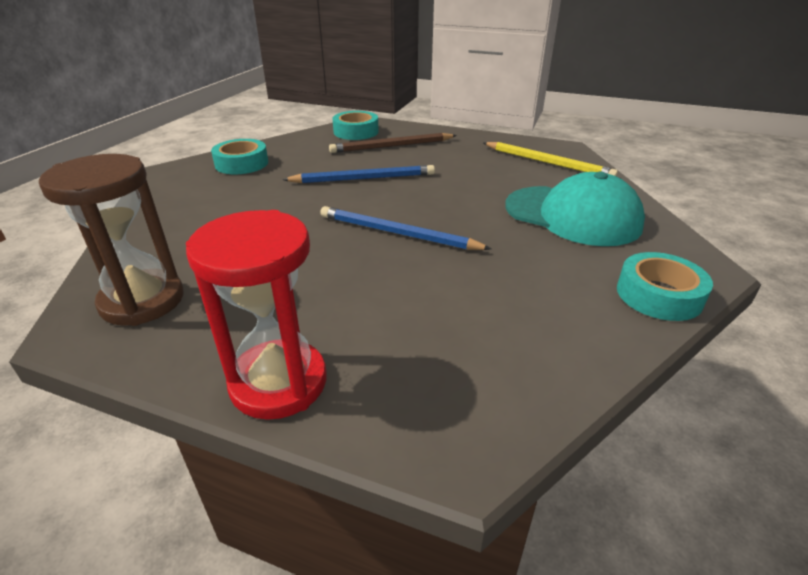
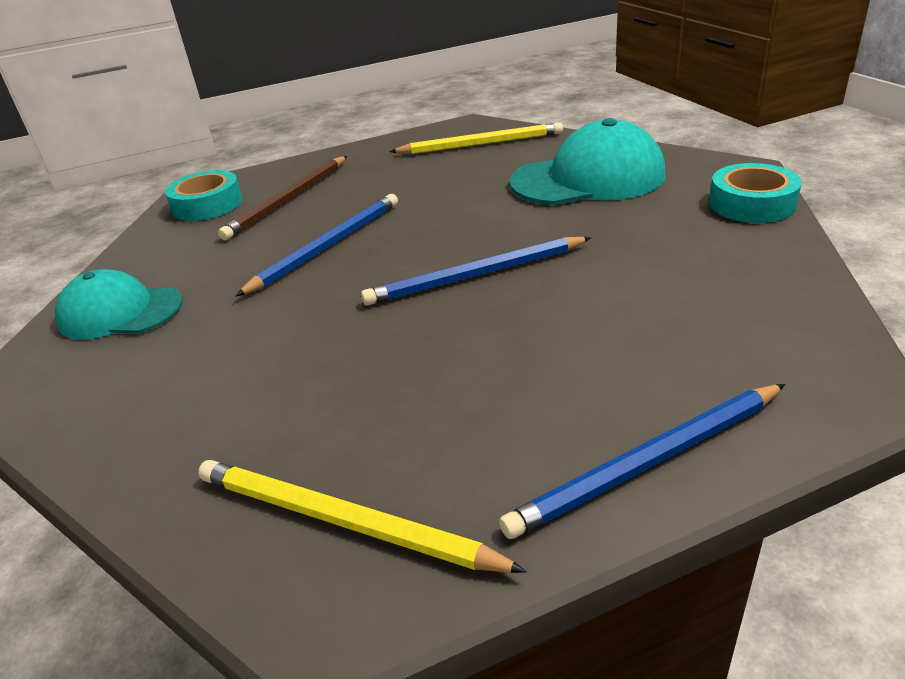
camera: 40 degrees left, 0 degrees up
(142, 301) = (342, 521): brown hourglass -> yellow pencil
(241, 164) = (120, 312): turquoise tape -> turquoise cap
(278, 382) = (648, 463): red hourglass -> blue pencil

